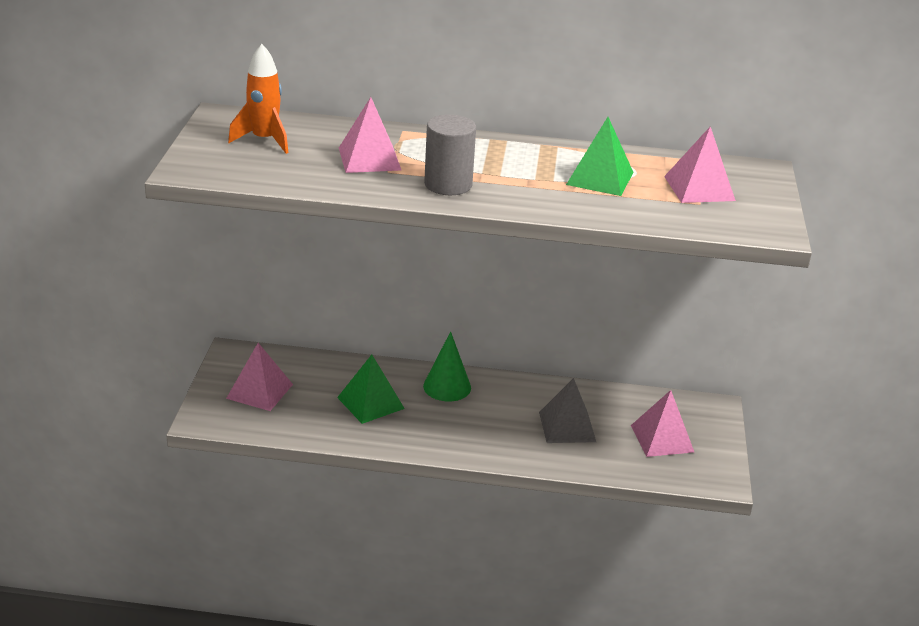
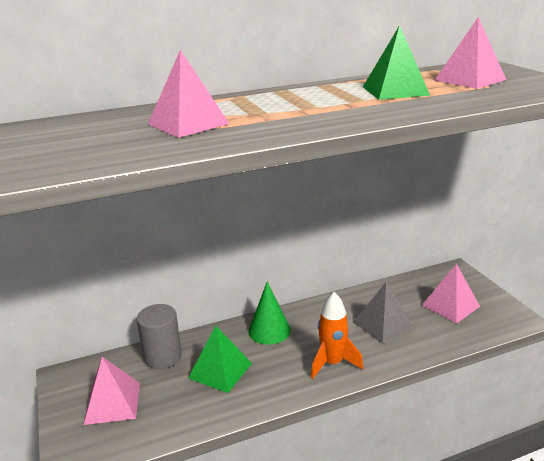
camera: 25 degrees left, 5 degrees down
(264, 140) = (63, 136): orange rocket -> orange rocket (332, 363)
(448, 184) = (286, 122): grey cylinder -> grey cylinder (163, 356)

